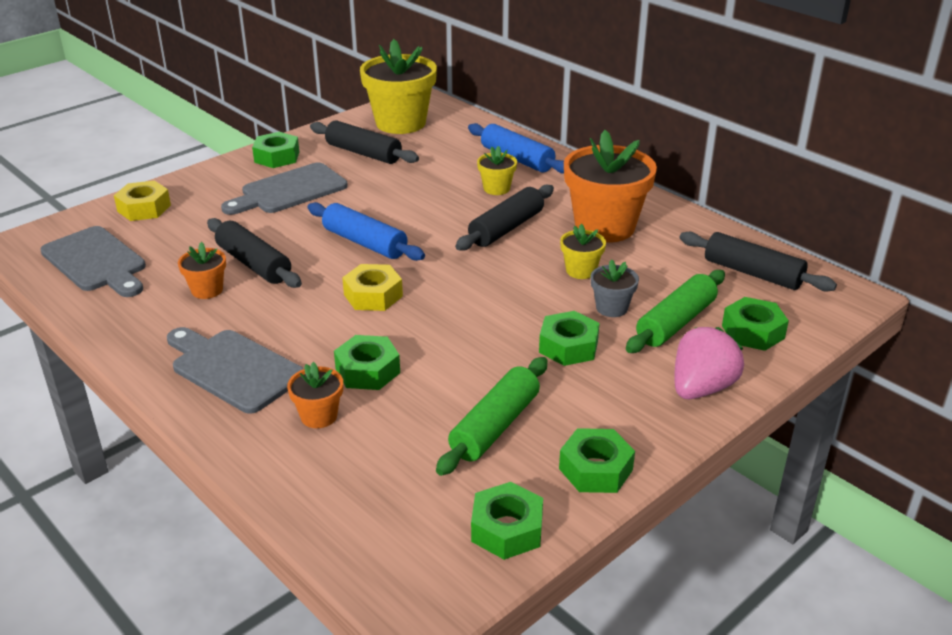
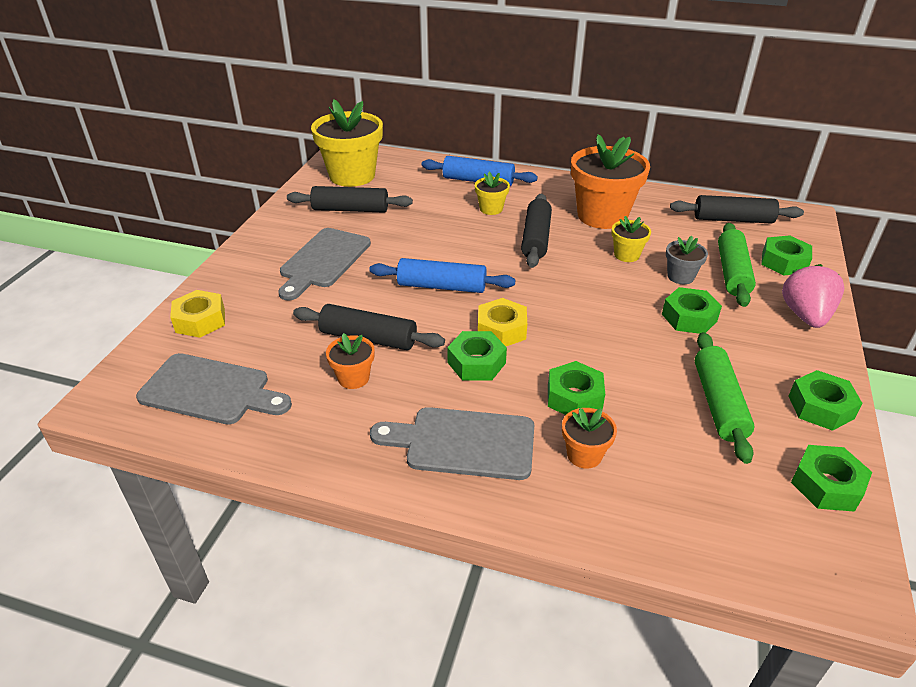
camera: 30 degrees left, 5 degrees up
(277, 157) = (276, 234): green nut -> green nut (476, 363)

